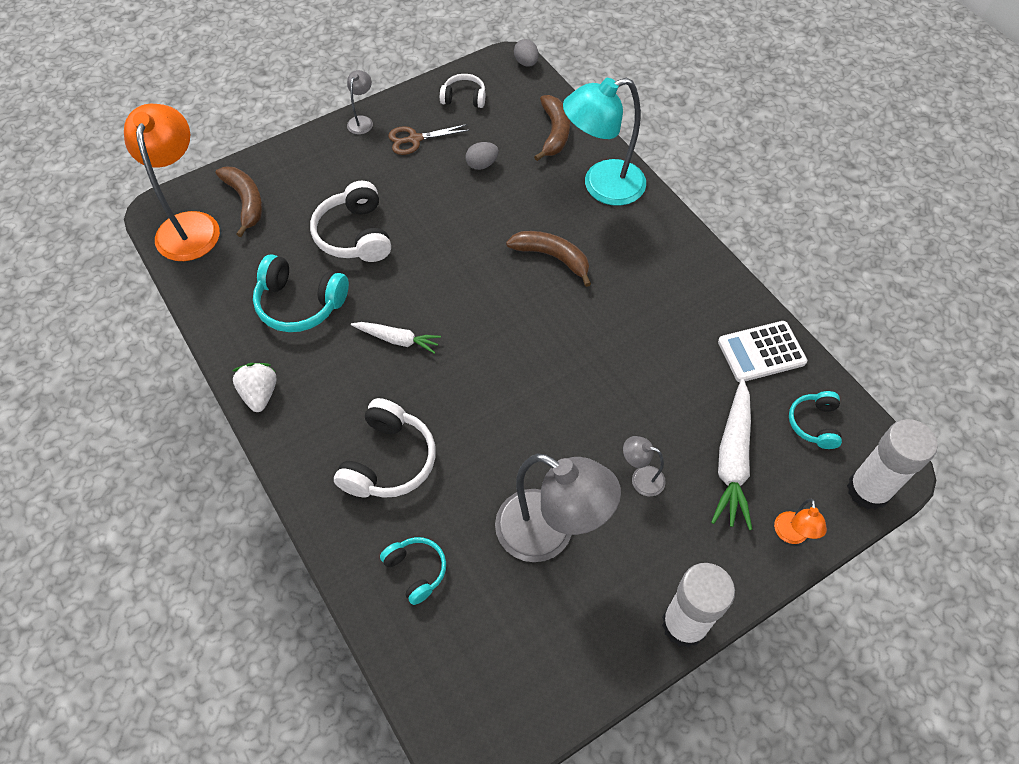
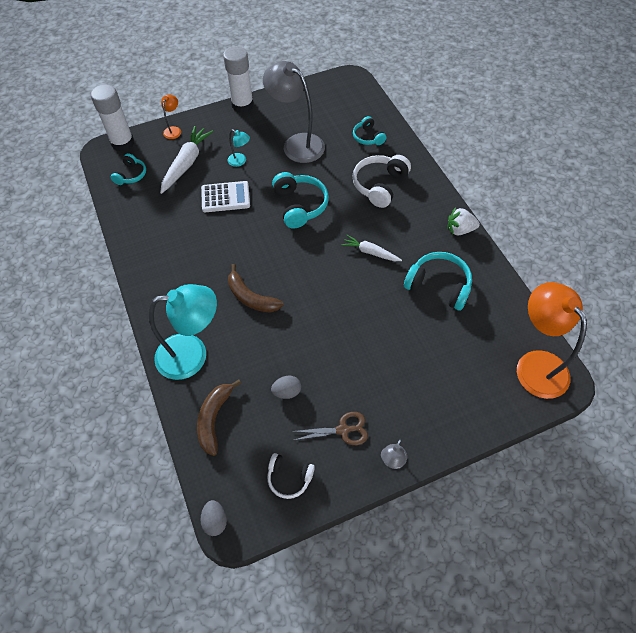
camera: 170 degrees left, 0 degrees up
(189, 225) = (535, 364): orange lamp -> orange lamp turned 150 degrees clockwise
(245, 202) = (492, 381): brown banana -> none
(260, 394) = (460, 230): white strawberry -> white strawberry turned 90 degrees clockwise
(355, 235) = (399, 336): white headphones -> none
(516, 403) = (300, 205): none -> turquoise headphones
(641, 478) = (240, 161): grey lamp -> turquoise lamp
(761, 352) = (138, 216): white calculator -> white calculator (225, 197)

